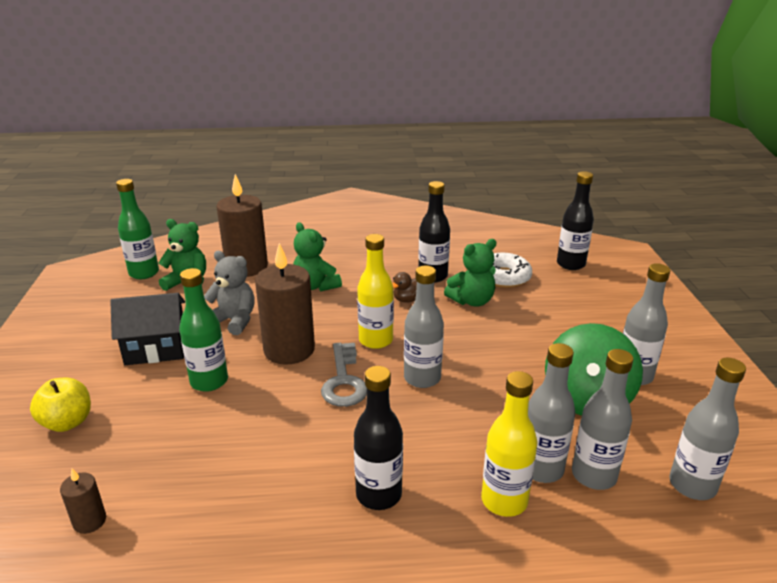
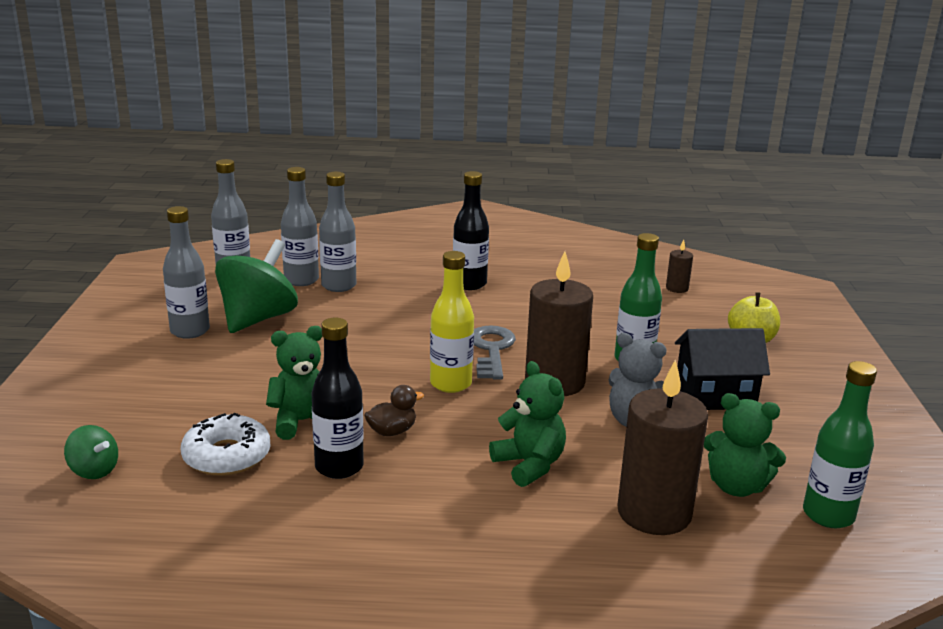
camera: 175 degrees left, 5 degrees down
(422, 378) = (409, 346): grey bottle -> none
(504, 501) = (378, 275): yellow bottle -> none
(570, 264) = (94, 470): black bottle -> green spinning top

